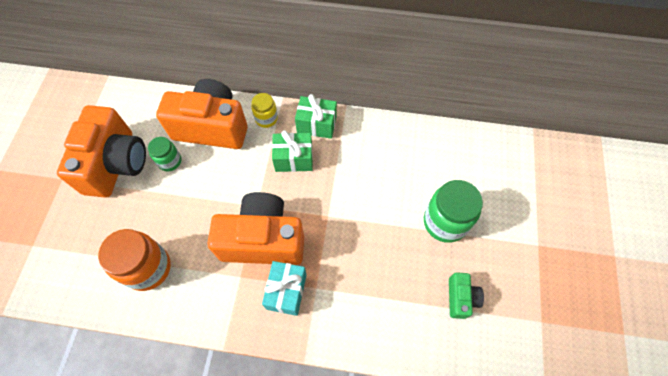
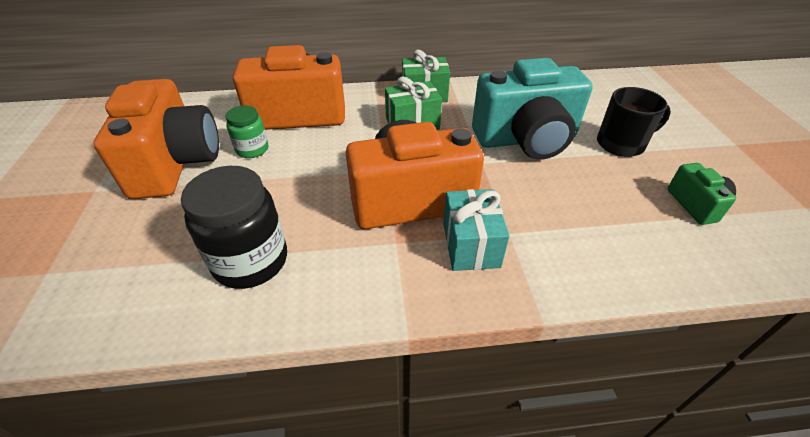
camera: 15 degrees left, 20 degrees down
(148, 268) = (250, 261): orange jar -> black jar
(266, 118) = (363, 98): yellow jar -> none
(372, 199) = (526, 140): none -> turquoise camera
(445, 222) = (621, 144): green jar -> black mug

